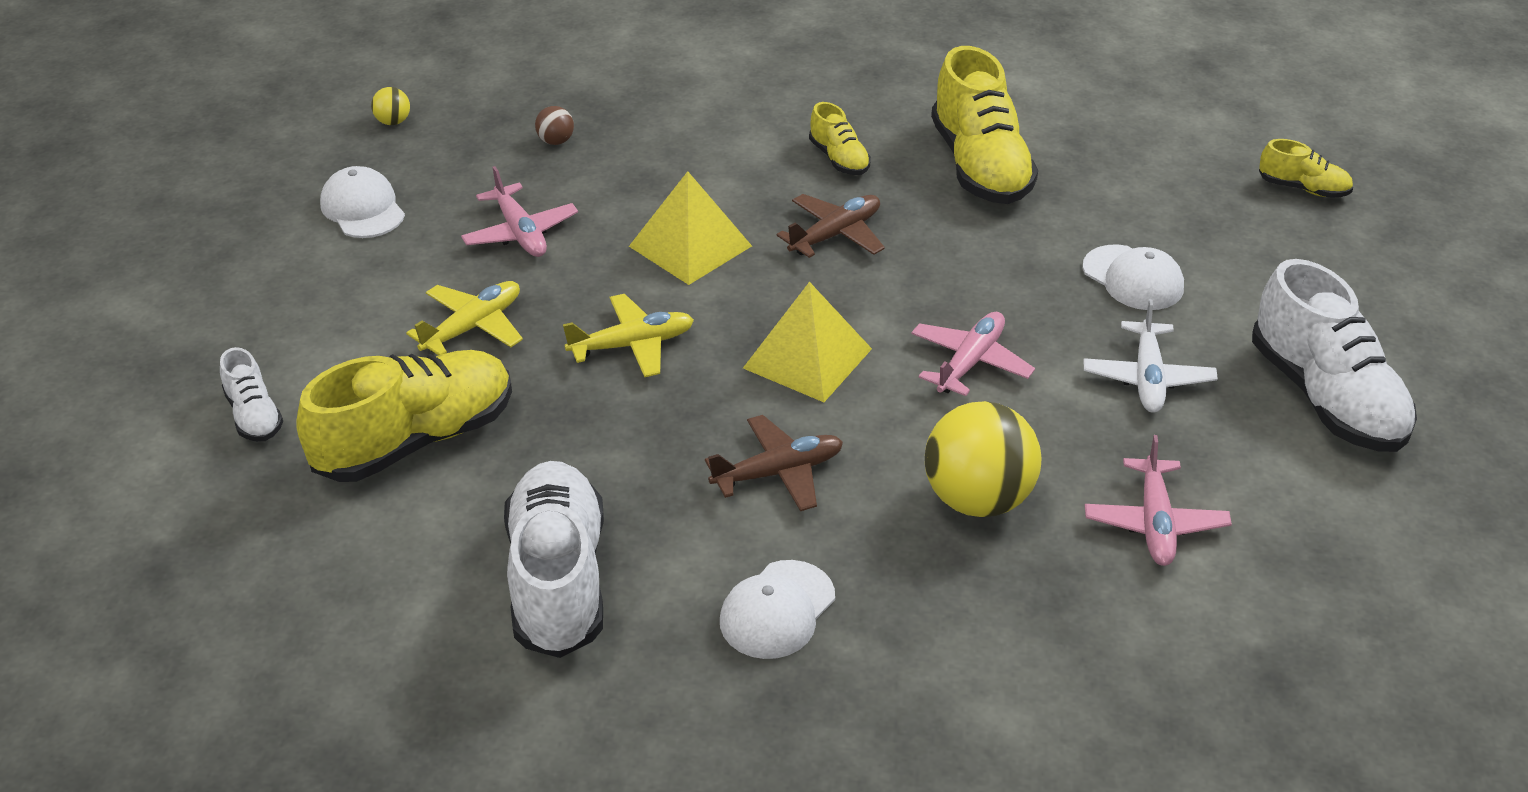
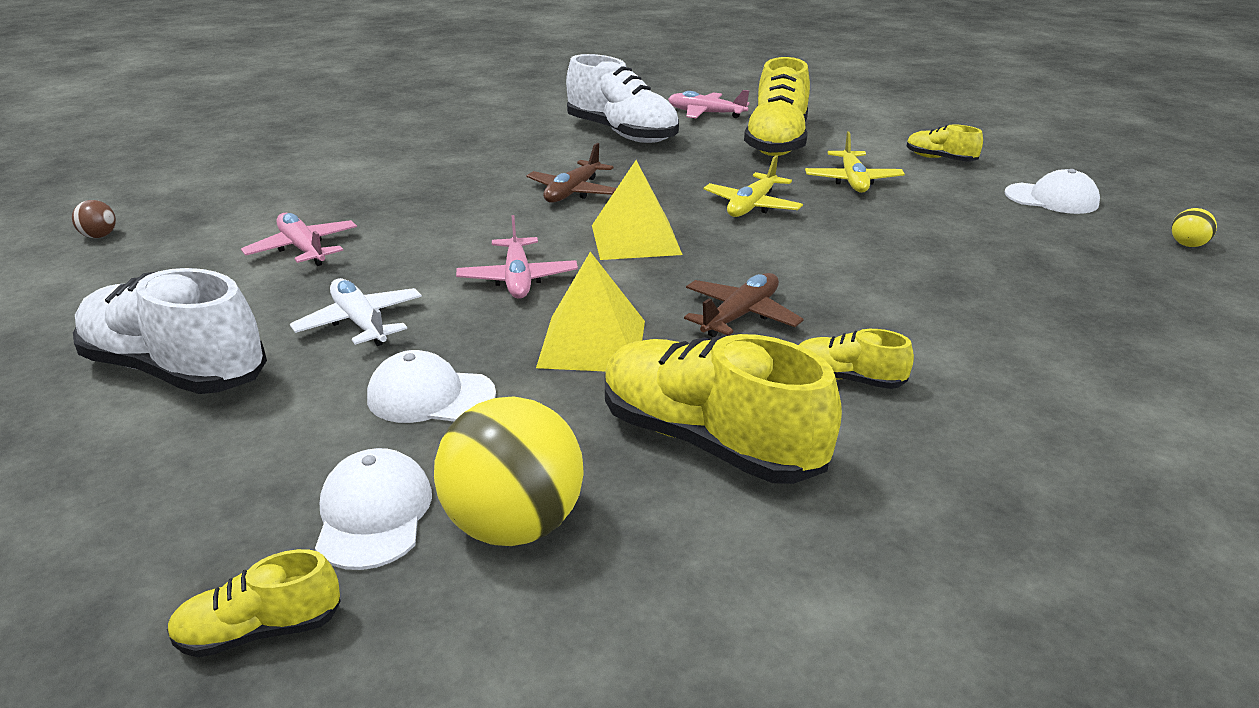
camera: 140 degrees right, 10 degrees down
(254, 415) = (864, 125): white shoe -> none
(321, 309) = (940, 159): none -> yellow shoe
(520, 233) = (940, 225): pink plane -> pink plane (705, 114)
(556, 141) = (1068, 283): brown ball -> brown ball (99, 236)
(690, 246) = (825, 263): yellow pyramid -> yellow pyramid (592, 343)
(777, 610) = (503, 156): white cap -> white cap (373, 514)
(835, 234) = (740, 315): brown plane -> brown plane turned 150 degrees counterclockwise
(977, 499) = (436, 221): yellow ball -> yellow ball (514, 525)

